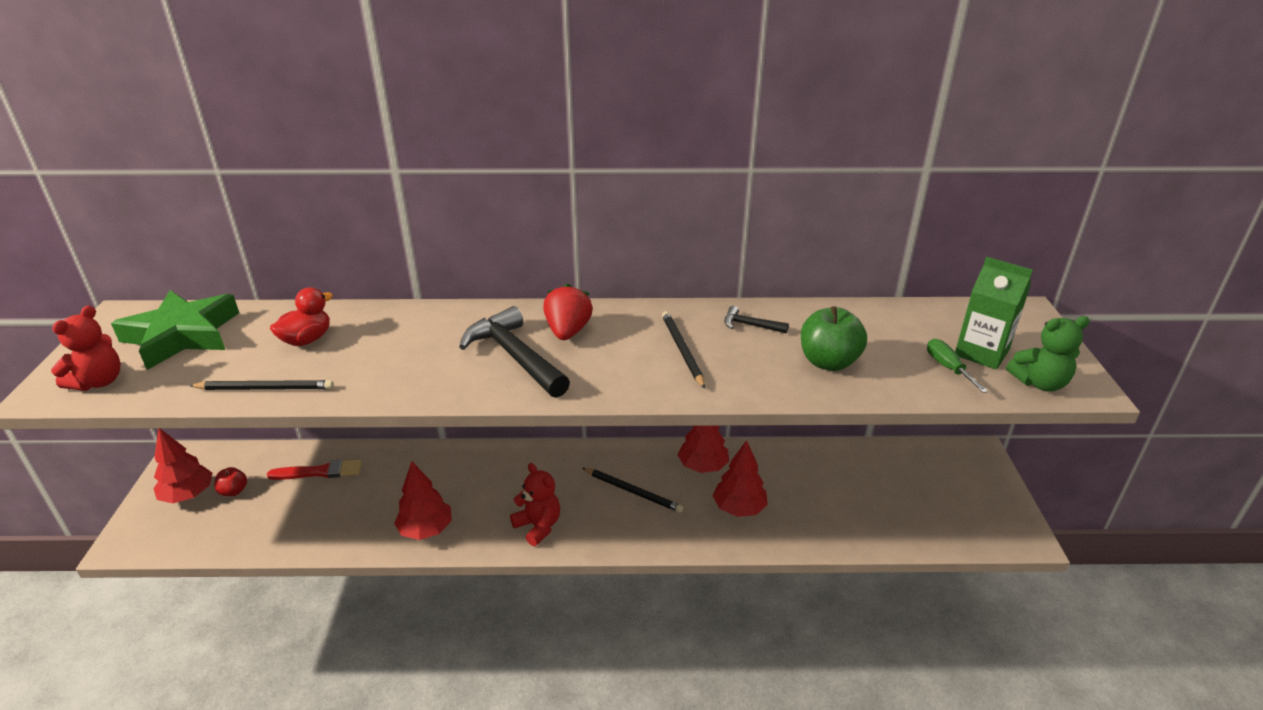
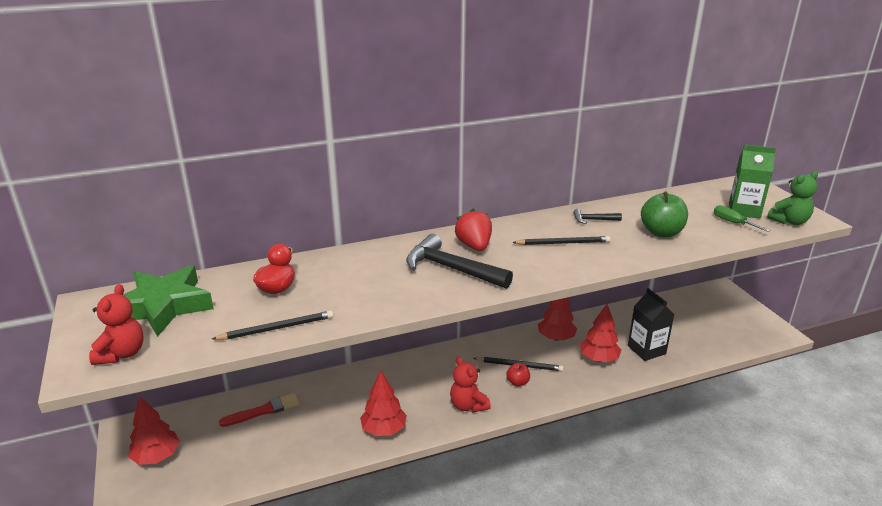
camera: 20 degrees left, 5 degrees down
(234, 491) = (197, 443): red apple -> red apple (517, 382)
(538, 526) = (468, 405): red teddy bear -> red teddy bear turned 150 degrees counterclockwise
(682, 350) = (563, 243): black pencil -> black pencil turned 120 degrees clockwise
(811, 512) = (646, 350): none -> black carton

